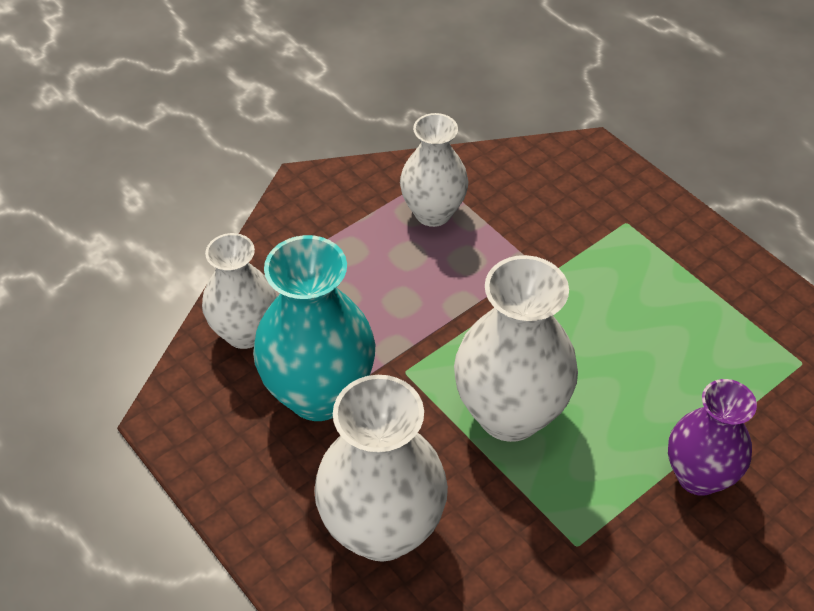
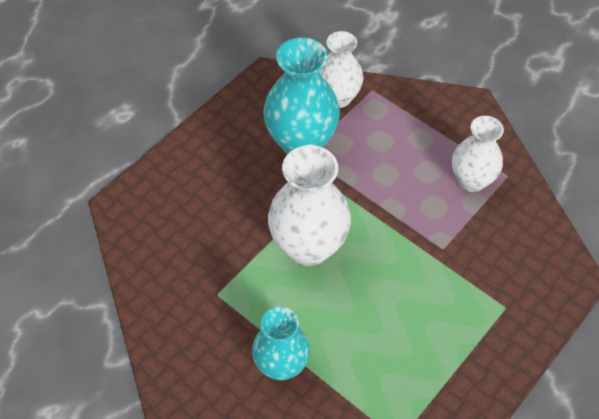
camera: 80 degrees right, 5 degrees up
(382, 529) = (213, 190): white vase -> none
(698, 476) = (281, 365): purple vase -> turquoise vase

